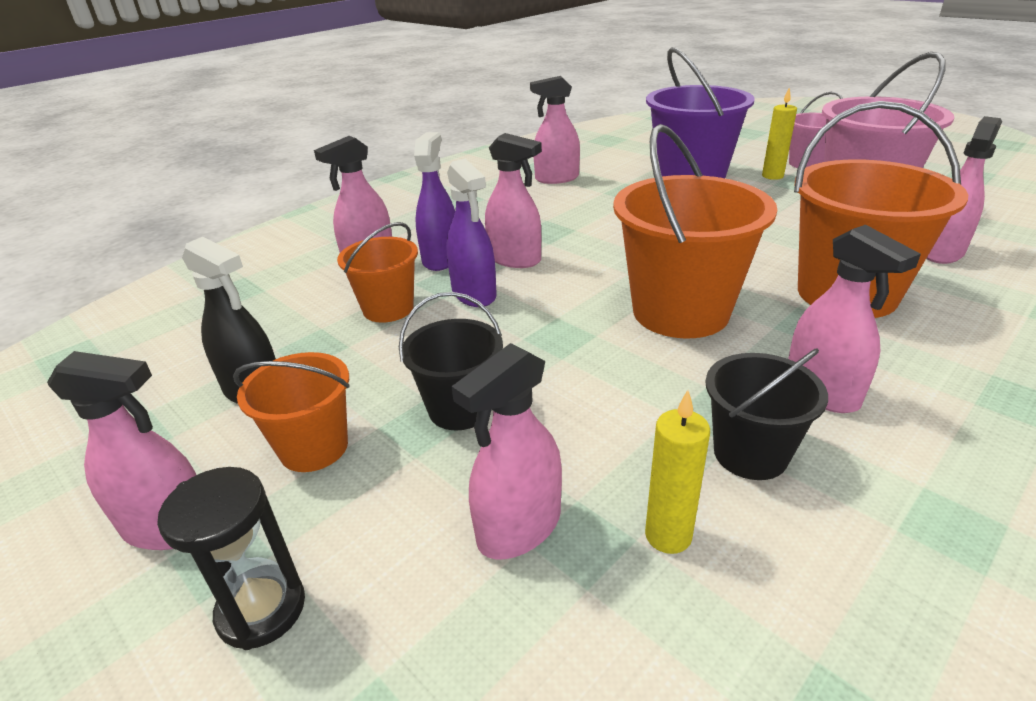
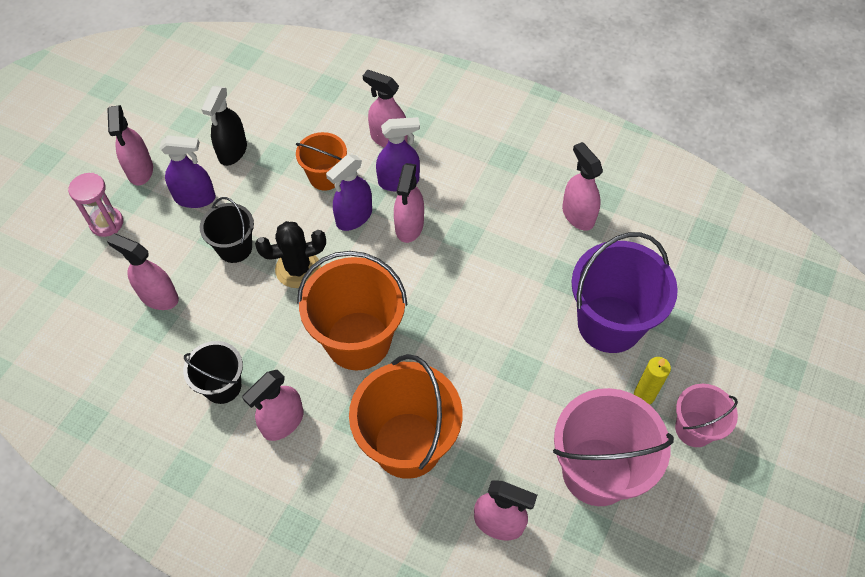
camera: 70 degrees right, 25 degrees up
(261, 609) = (106, 223): black hourglass -> pink hourglass
(314, 447) = (195, 198): orange bucket -> purple spray bottle
(537, 348) = (298, 269): none -> black cactus
(668, 535) = (162, 355): yellow candle -> none

